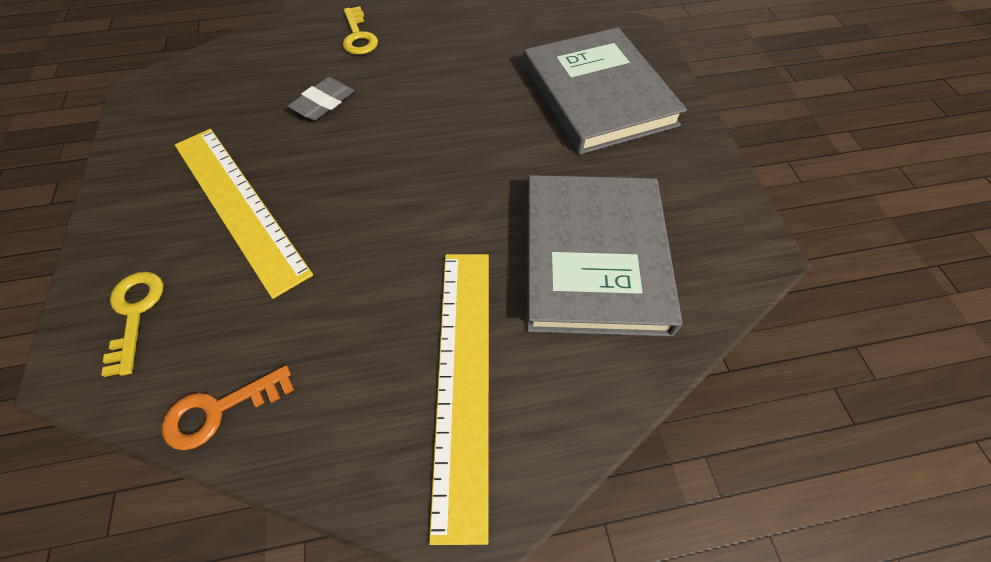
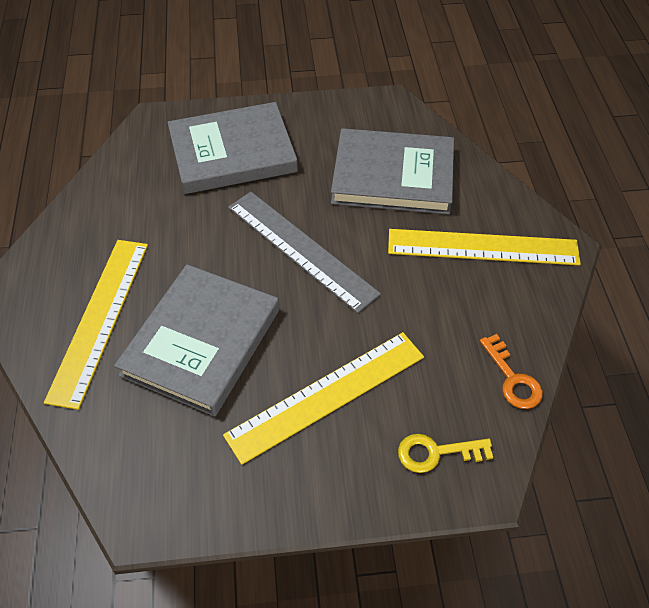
camera: 85 degrees left, 5 degrees down
(323, 103) = (201, 342): grey eraser -> grey book
(358, 36) = (99, 318): yellow key -> yellow ruler
(449, 168) = (301, 249): none -> grey ruler

